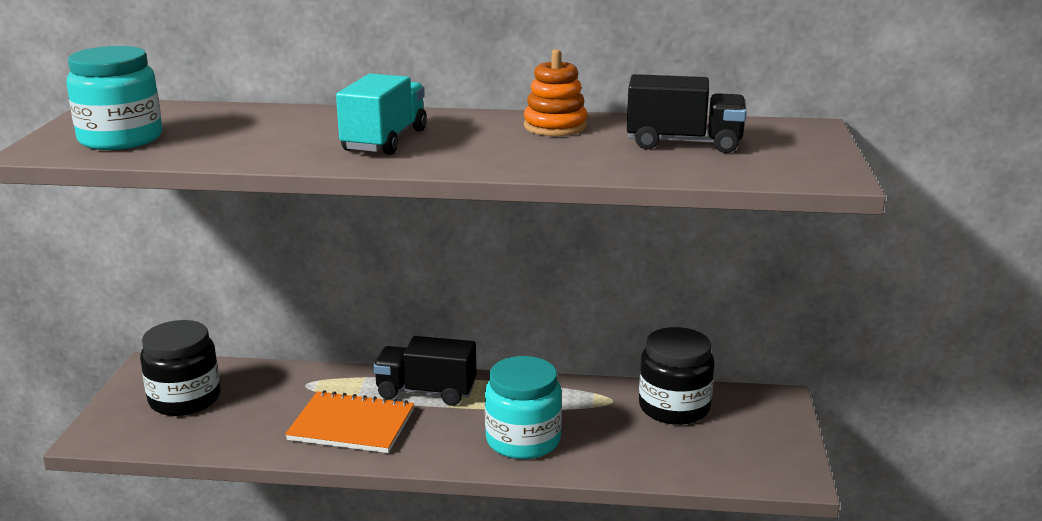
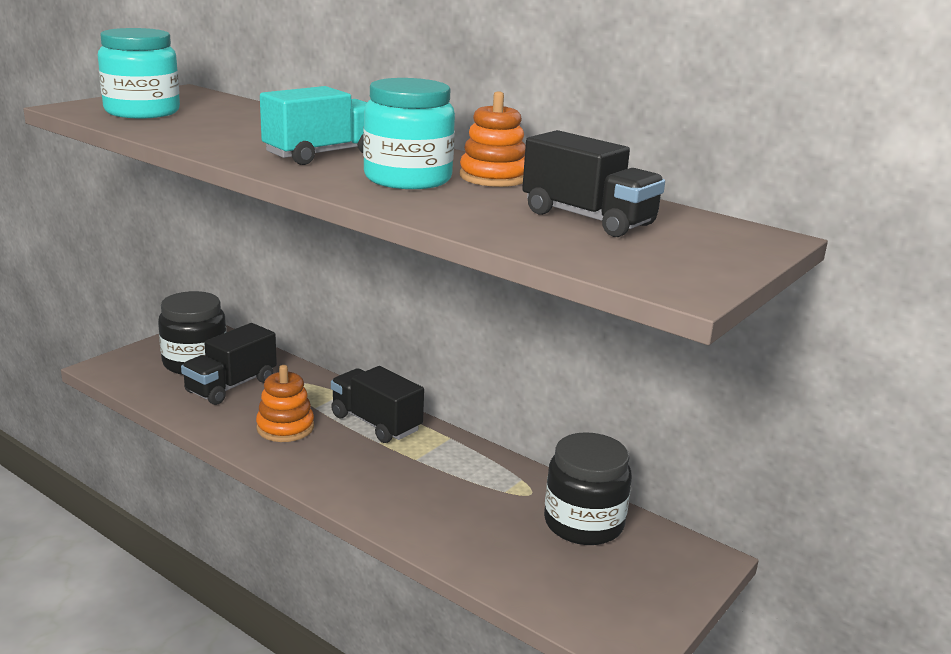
camera: 30 degrees right, 0 degrees up
(251, 408) = (231, 386): none -> black truck
(351, 425) = (285, 427): orange notebook -> orange stacking toy
(523, 440) = (406, 496): turquoise jar -> turquoise jar (408, 178)

